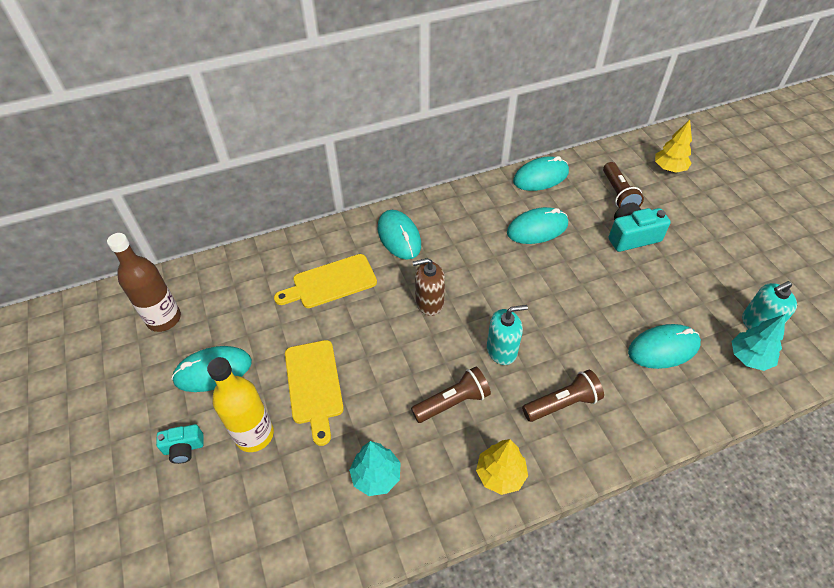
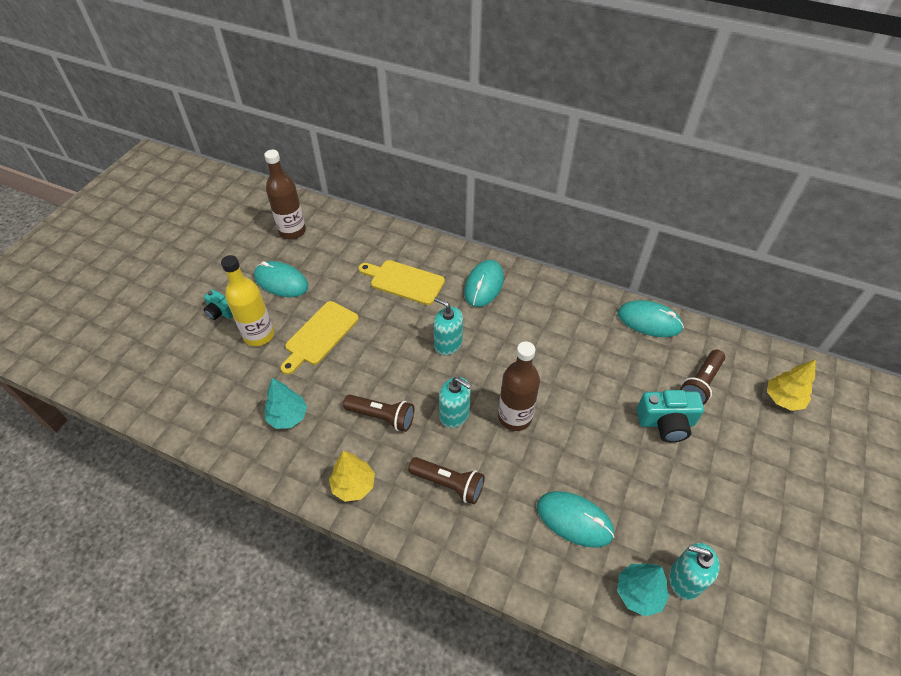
camera: 45 degrees right, 0 degrees up
(429, 302) = (448, 344): brown soap dispenser -> turquoise soap dispenser
(537, 228) = (593, 356): turquoise mouse -> none
(543, 314) = (515, 417): none -> brown bottle
(632, 236) = (666, 423): turquoise camera -> turquoise camera turned 150 degrees clockwise

